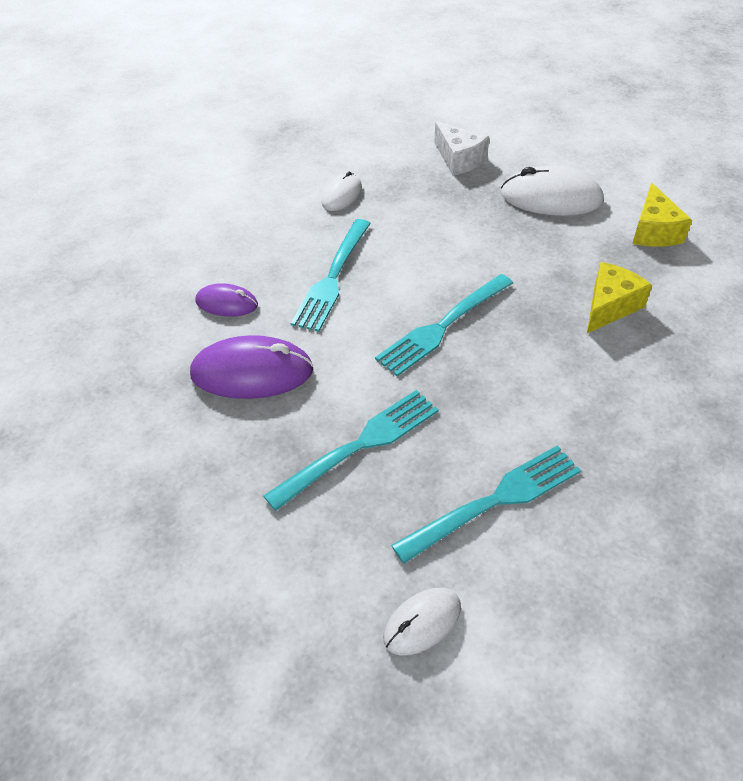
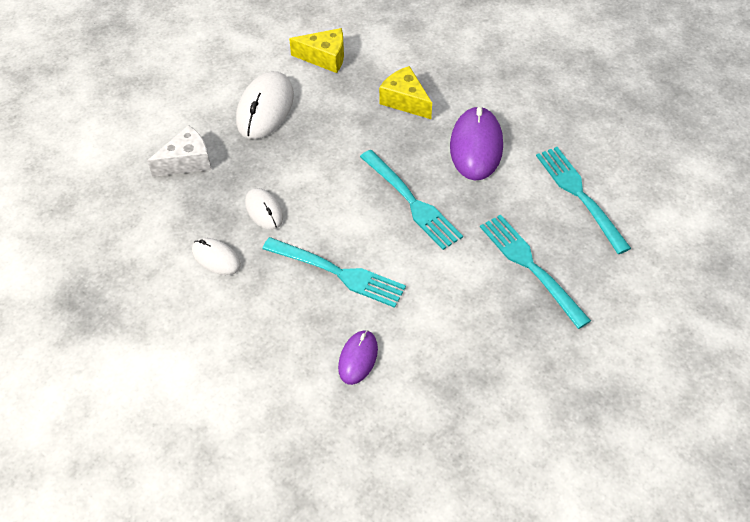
camera: 85 degrees left, 5 degrees up
(252, 372) = (449, 337): purple mouse -> purple mouse (476, 146)
(422, 622) = (670, 244): white mouse -> white mouse (264, 210)

